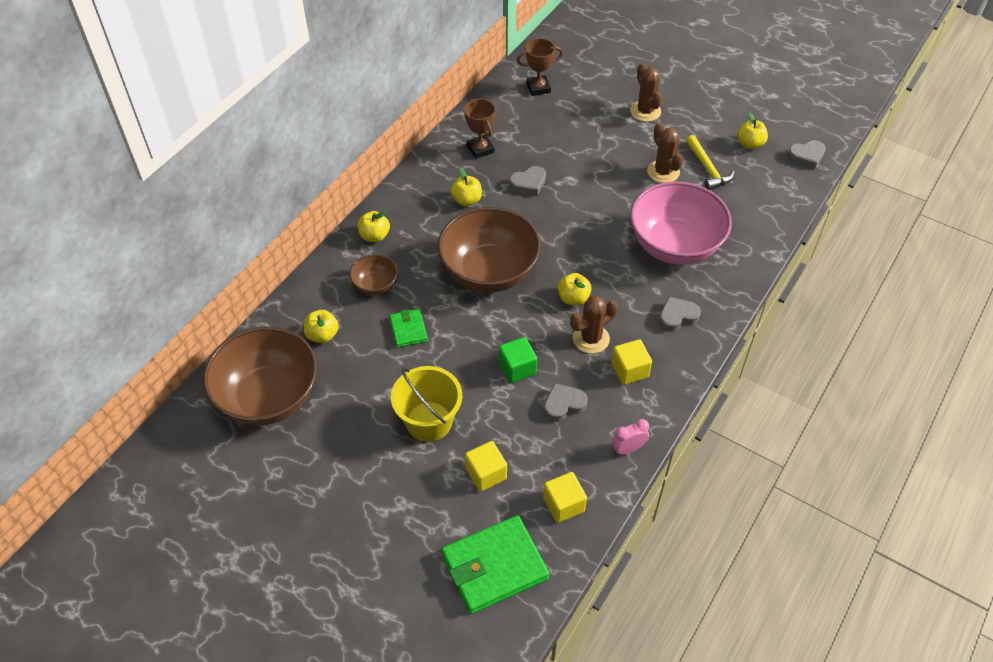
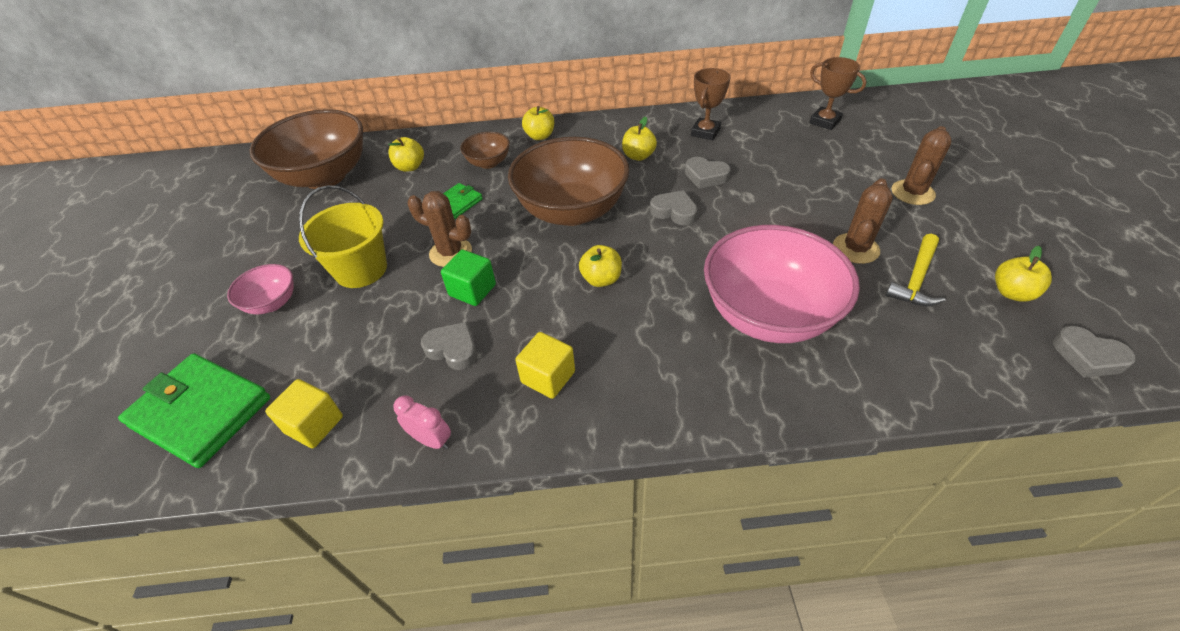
camera: 55 degrees right, 5 degrees down
(413, 490) = (272, 303): none -> pink bowl
(486, 474) = (321, 340): yellow cube -> none
(591, 338) = (561, 321): brown cactus -> brown cactus (450, 252)
(677, 317) = (668, 376): grey heart -> grey heart (674, 212)

